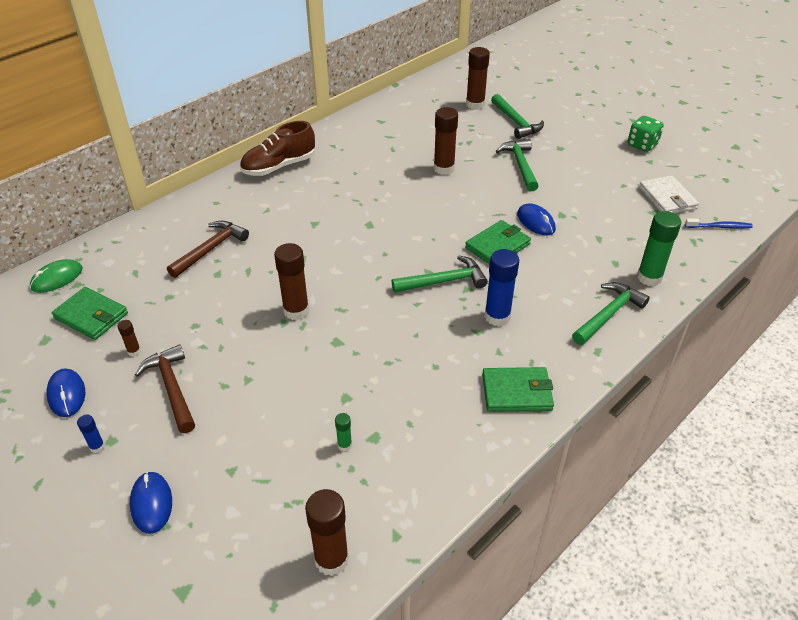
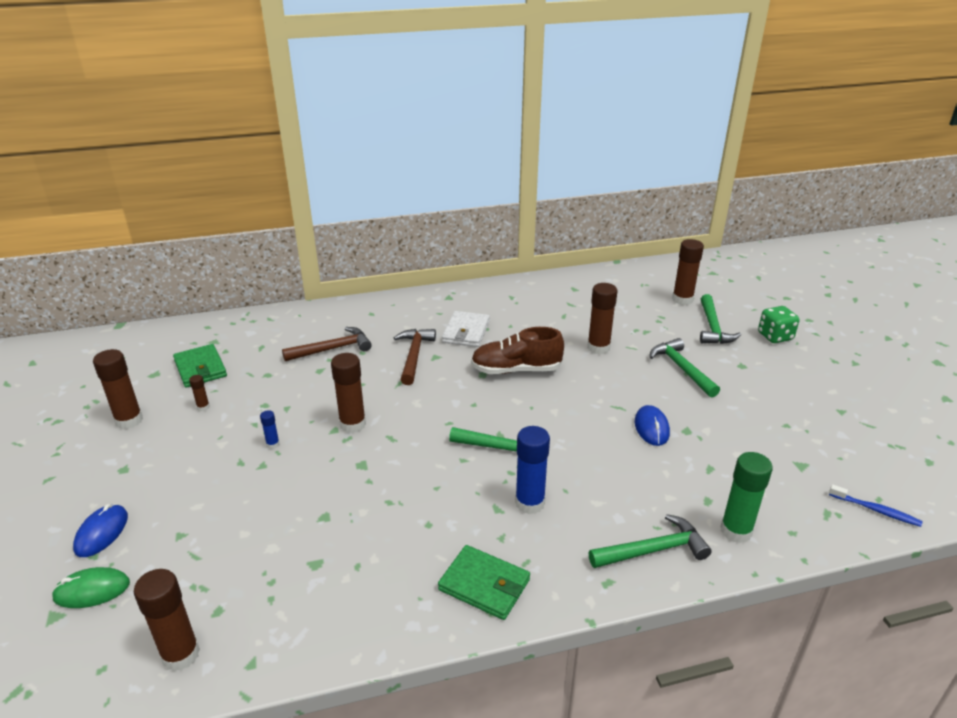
camera: 30 degrees right, 10 degrees down
(57, 278) = (205, 332): green mouse -> green mouse (92, 590)
(67, 394) = (129, 420): blue mouse -> brown glue stick
(97, 446) = (110, 469): blue glue stick -> blue glue stick (273, 444)
(172, 388) = (201, 448): brown hammer -> brown hammer (414, 356)
(279, 166) = (448, 300): brown shoe -> brown shoe (516, 370)
(344, 445) = (285, 558): green glue stick -> none
(497, 246) = (590, 436): green wallet -> none
(520, 165) = (682, 369): green hammer -> green hammer turned 45 degrees counterclockwise
(642, 145) = (845, 391): green dice -> green dice (775, 336)
(667, 198) = (830, 456): white wallet -> white wallet (466, 332)

